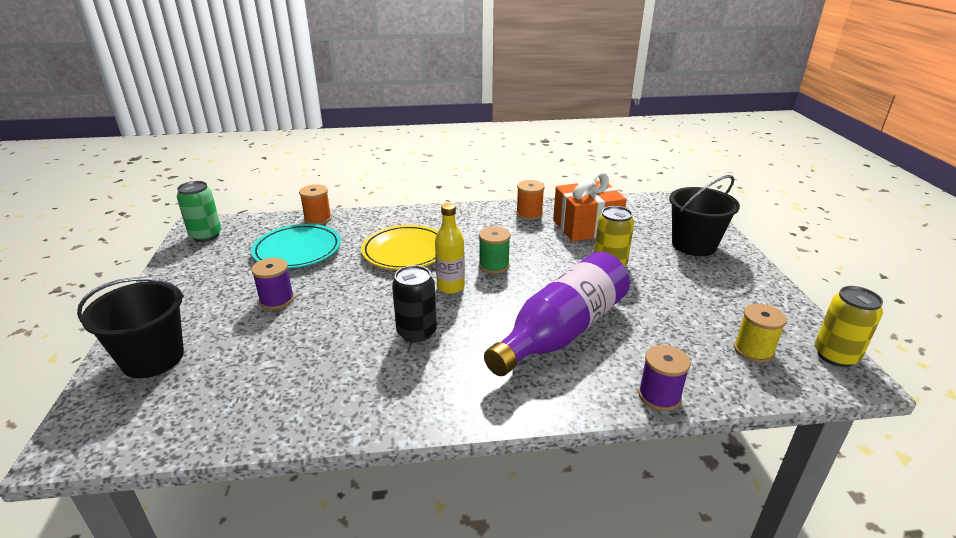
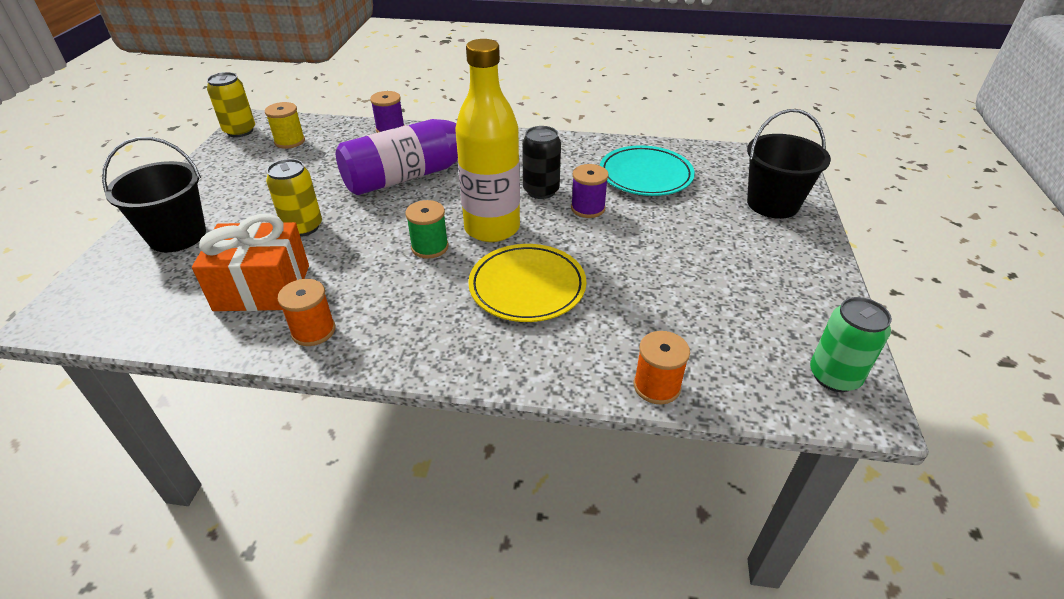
camera: 165 degrees left, 10 degrees up
(277, 300) = (680, 243): purple spool -> purple spool (588, 208)
(297, 250) = (674, 315): turquoise plate -> turquoise plate (645, 175)
(450, 287) = (492, 228): yellow bottle -> yellow bottle, size x1.83

